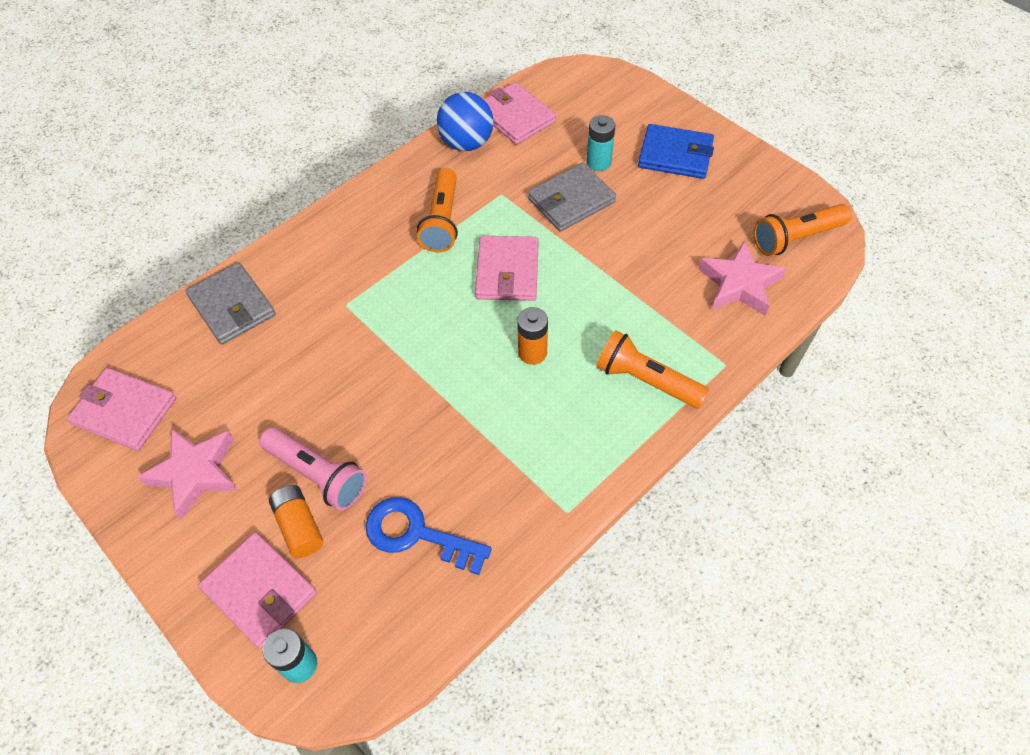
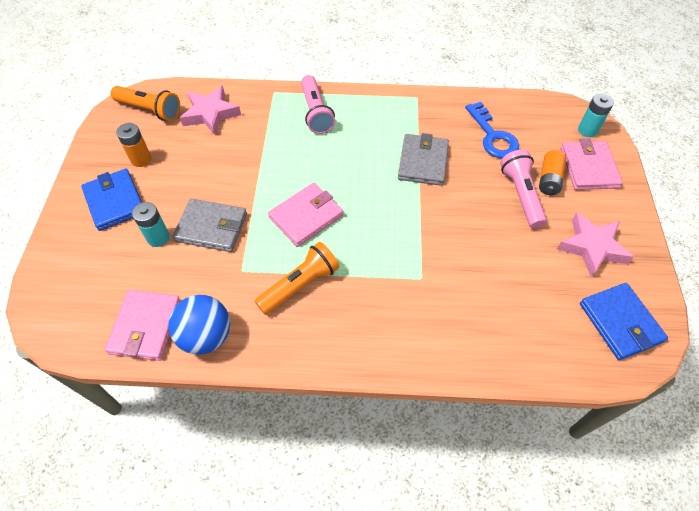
camera: 135 degrees left, 0 degrees up
(125, 411) = (620, 322): pink wallet -> blue wallet
(232, 306) = (498, 343): grey wallet -> grey wallet (423, 162)
(532, 352) = (350, 165): orange battery -> orange battery (141, 159)
(646, 380) = (316, 112): orange flashlight -> pink flashlight

